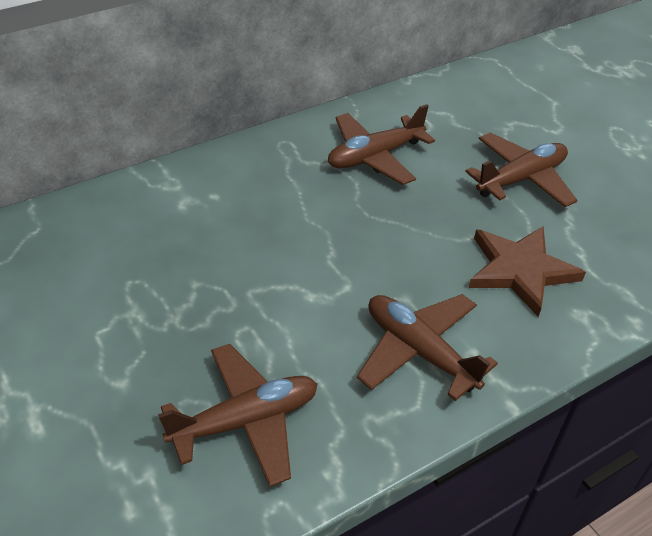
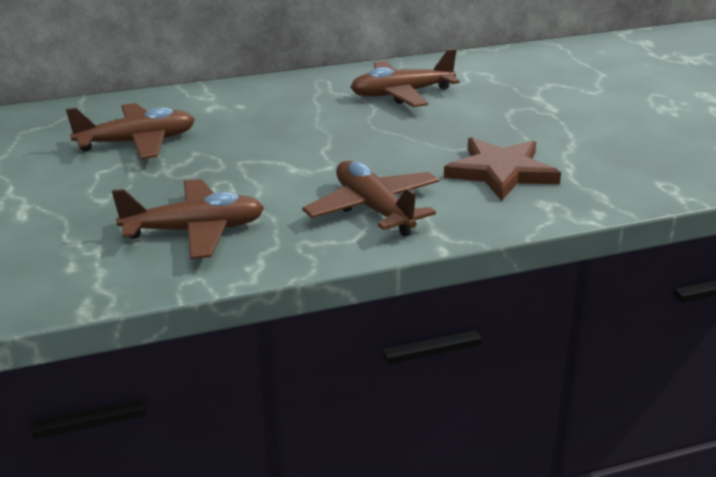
camera: 15 degrees right, 15 degrees down
(521, 179) = (537, 118): brown plane -> brown plane (137, 142)

